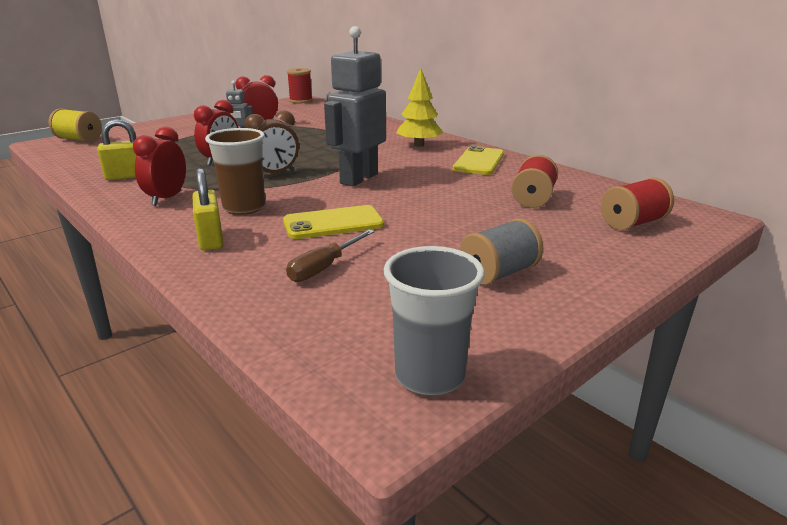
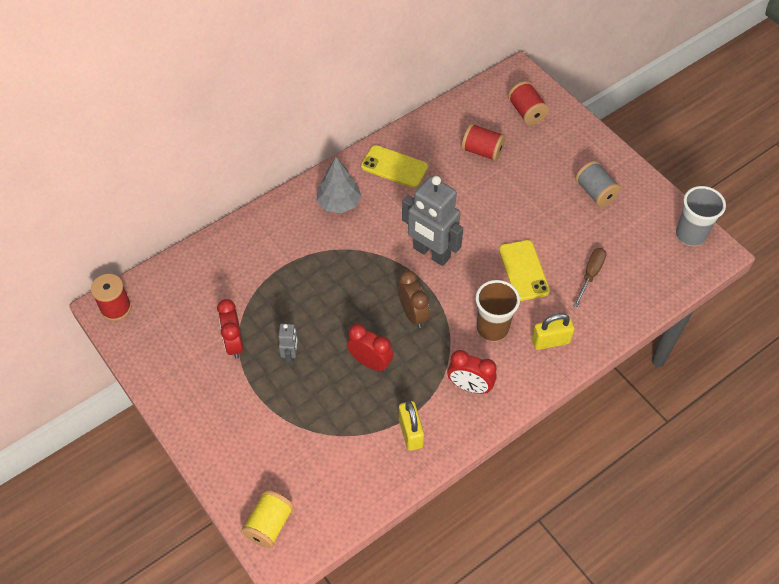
camera: 85 degrees left, 30 degrees up
(324, 267) = (590, 275): brown screwdriver -> brown screwdriver turned 105 degrees counterclockwise
(419, 145) = (339, 203): yellow tree -> grey tree

